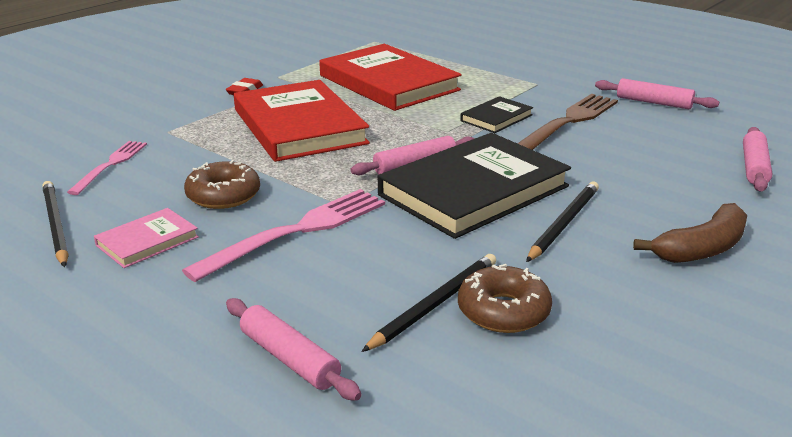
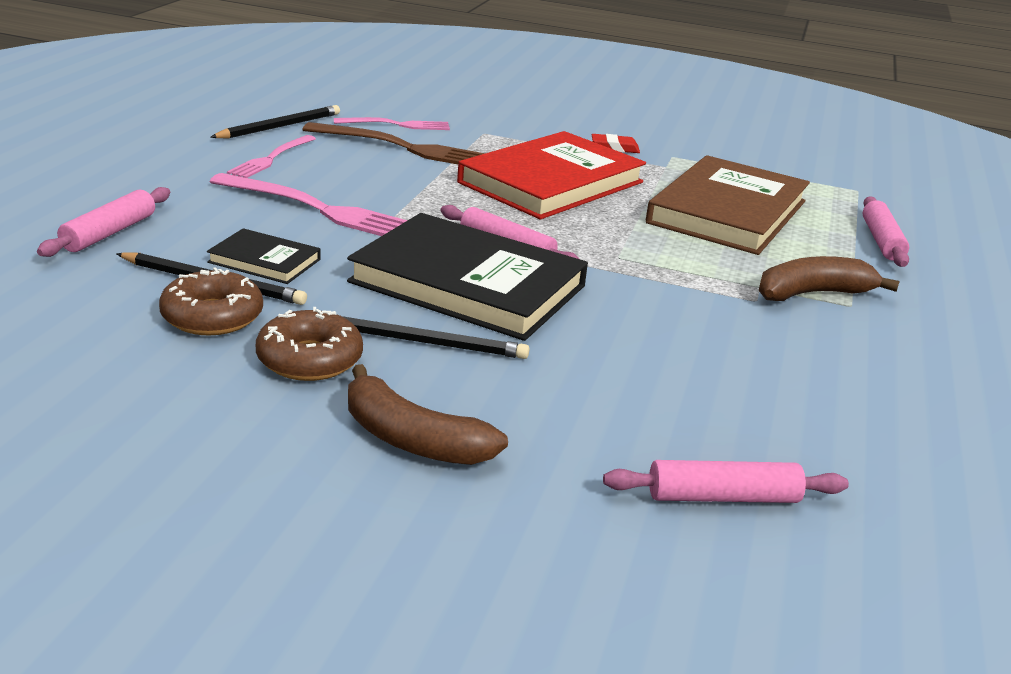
camera: 65 degrees right, 0 degrees up
(147, 241) = (271, 159): pink book -> pink fork
(223, 195) = (370, 172): brown donut -> brown donut (309, 359)
(389, 83) = (728, 212): red book -> brown book
(496, 118) = (692, 284): black book -> black book (264, 261)
(519, 89) = (813, 293): none -> brown banana
(569, 122) = (736, 334): brown fork -> brown fork (407, 148)
(654, 102) = (897, 403): pink rolling pin -> pink rolling pin (881, 241)

